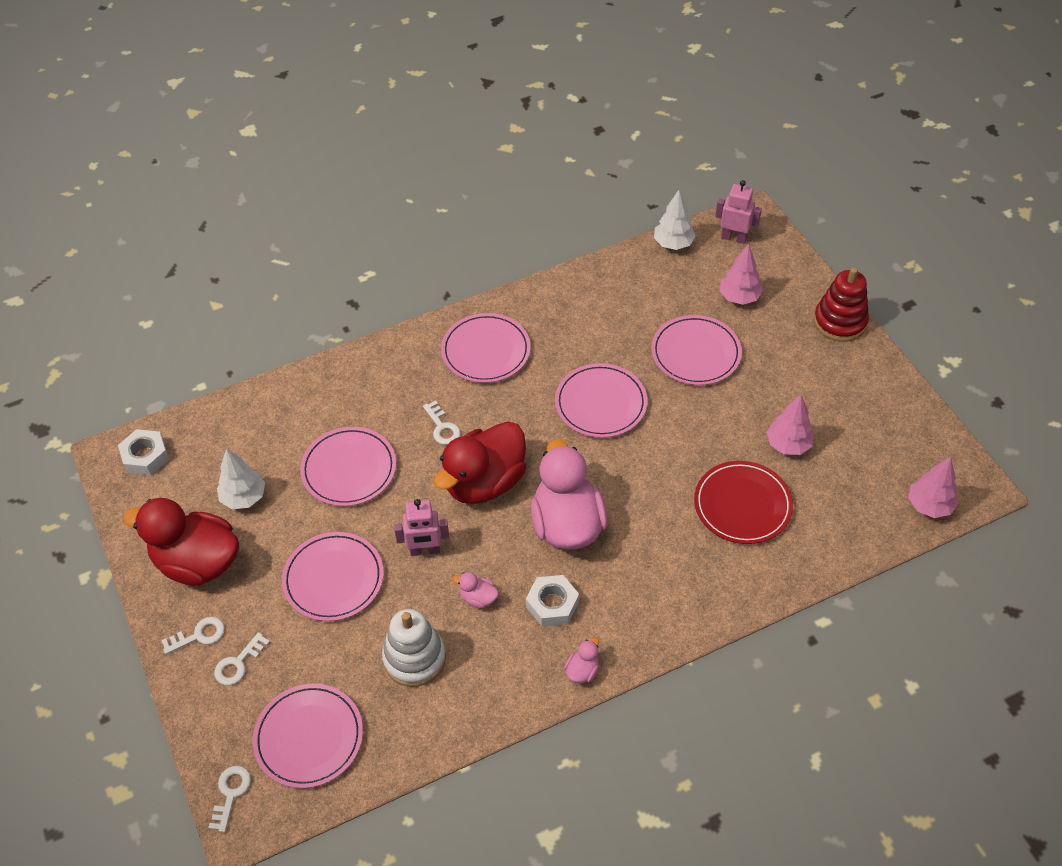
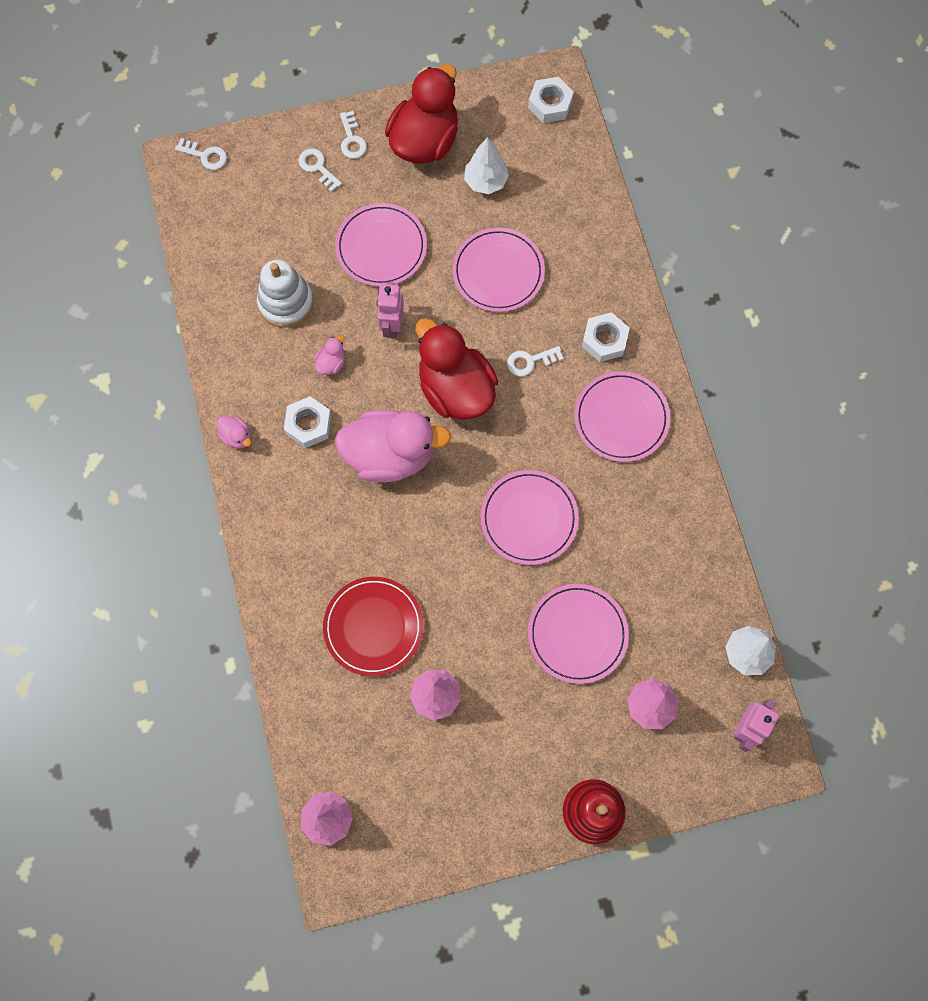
camera: 100 degrees right, 20 degrees up
(309, 737) = (236, 214): pink plate -> none
(409, 374) = (604, 340): none -> white nut

